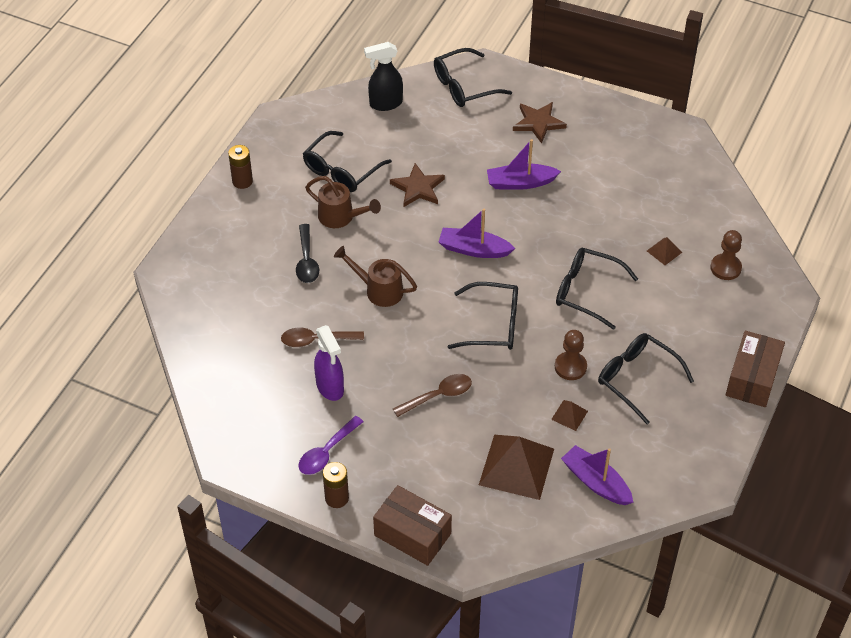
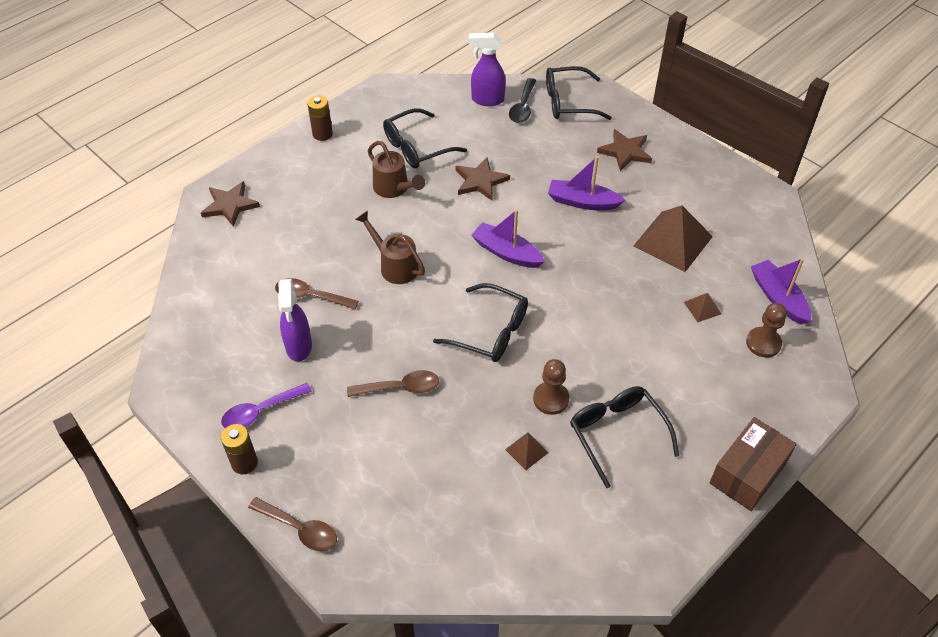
camera: 20 degrees right, 0 degrees up
(191, 276) = (230, 205): none -> brown star
(306, 260) = (341, 219): black spoon -> black spoon (523, 107)
(385, 104) = (487, 100): black spray bottle -> purple spray bottle
(412, 534) = (299, 529): brown box -> brown spoon
(516, 466) = (444, 490): brown pyramid -> brown pyramid (673, 241)
(586, 291) = (602, 326): black glasses -> none
(596, 482) = (522, 536): purple boat -> purple boat (778, 298)

